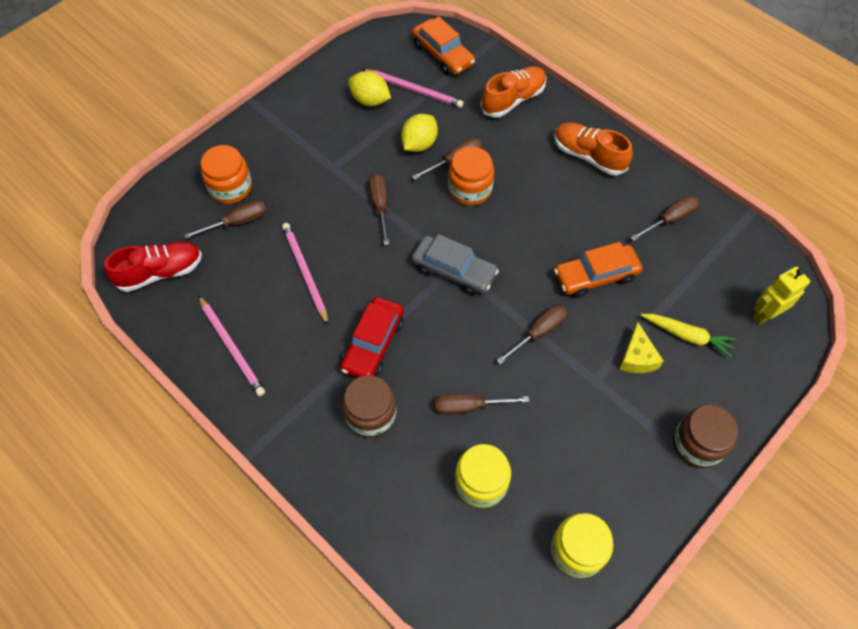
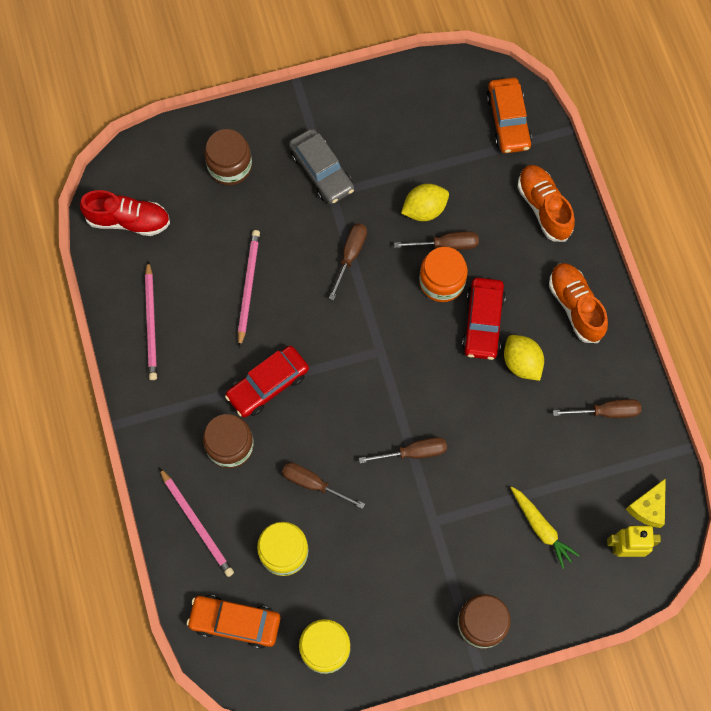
camera: 30 degrees right, 10 degrees up
(230, 187) = (230, 166): orange jar -> brown jar
(237, 222) = (217, 205): brown screwdriver -> none
(370, 100) = (407, 138): yellow lemon -> yellow lemon (521, 363)
(413, 90) = (455, 147): pink pencil -> pink pencil (196, 523)
(454, 270) = (377, 355): grey car -> grey car (321, 171)
(513, 99) = (543, 207): orange shoe -> orange shoe turned 105 degrees counterclockwise
(524, 202) = (483, 322): none -> red car
(595, 276) = (499, 428): orange car -> orange car (235, 622)
(637, 357) = (483, 522): yellow cheese -> yellow cheese (648, 507)

